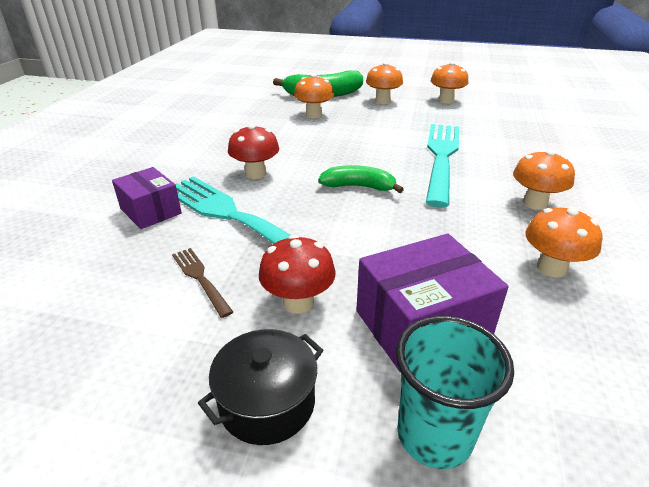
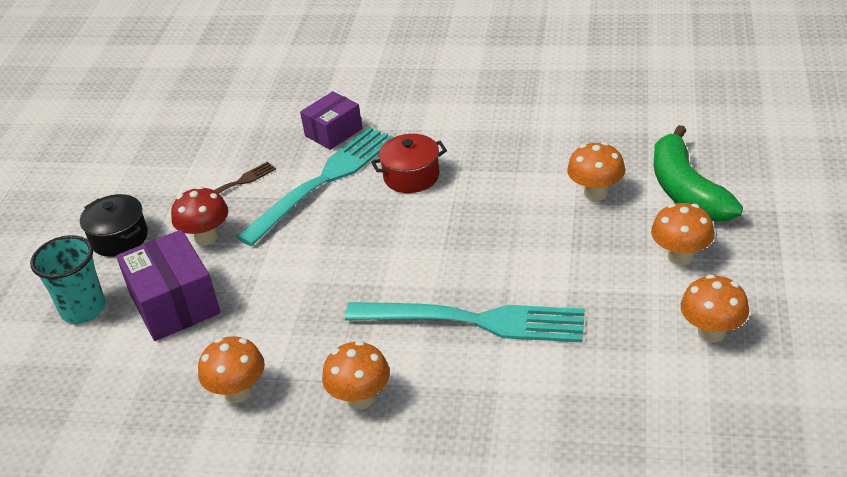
camera: 90 degrees right, 5 degrees up
(256, 173) = (411, 176): red mushroom -> red pot
(358, 187) = (388, 253): green banana -> none

